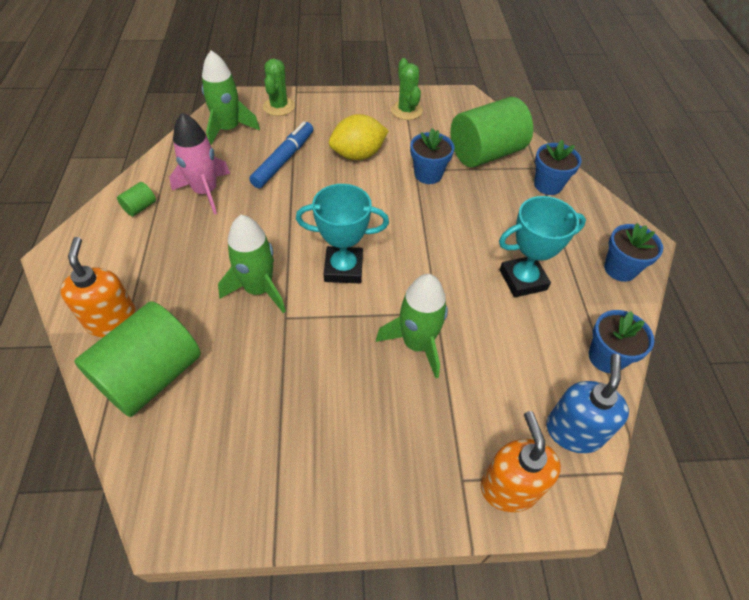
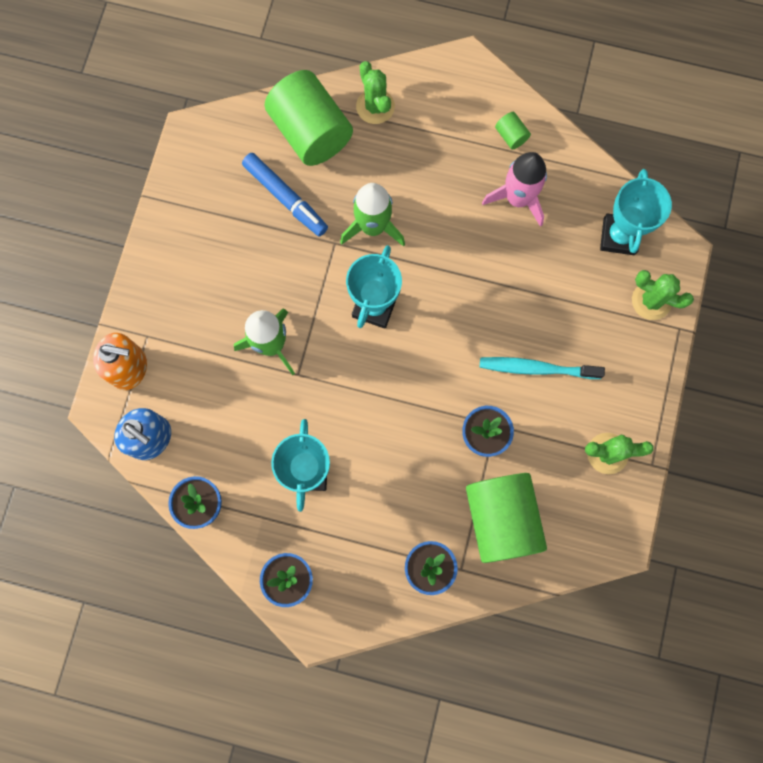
camera: 110 degrees right, 25 degrees up
(113, 321) = (375, 106): orange soap dispenser -> green cactus
(228, 129) = (619, 236): green rocket -> turquoise trophy
(283, 160) = (548, 285): blue marker -> blue marker (285, 198)
(358, 155) = (536, 368): yellow lemon -> turquoise toothbrush

